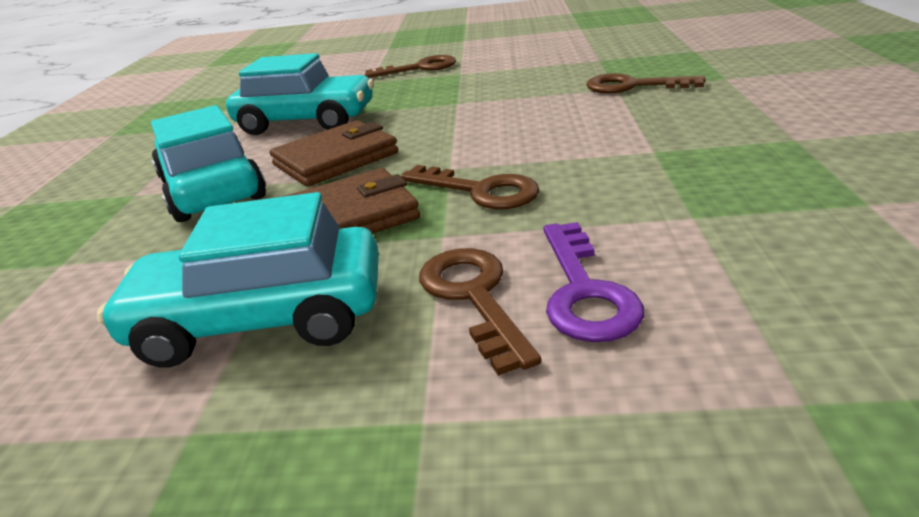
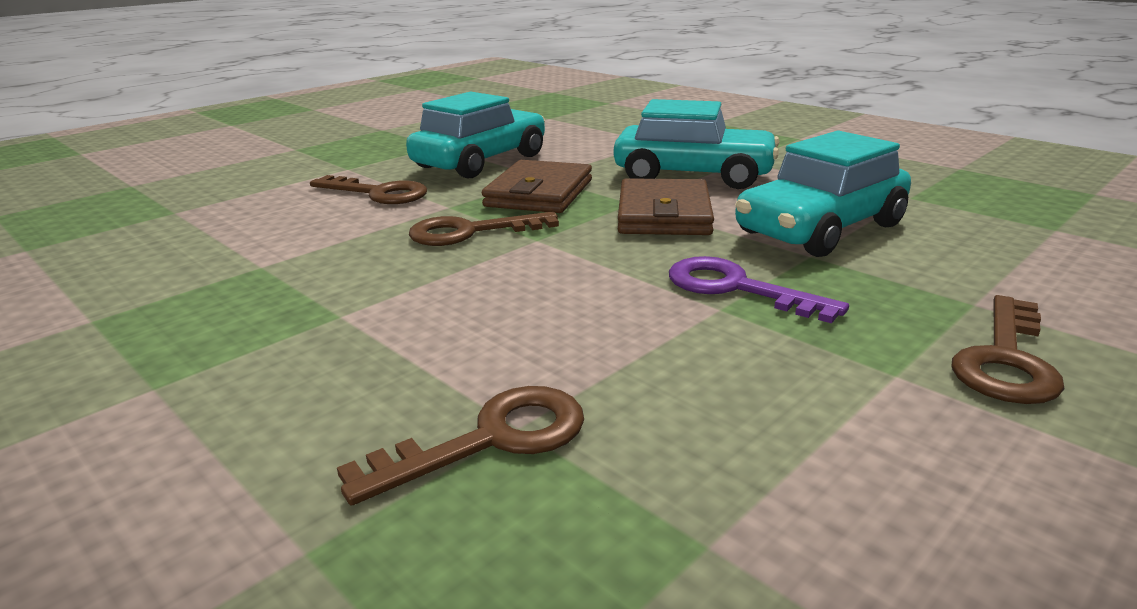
camera: 130 degrees right, 5 degrees down
(584, 291) = (313, 211): purple key -> purple key (736, 288)

